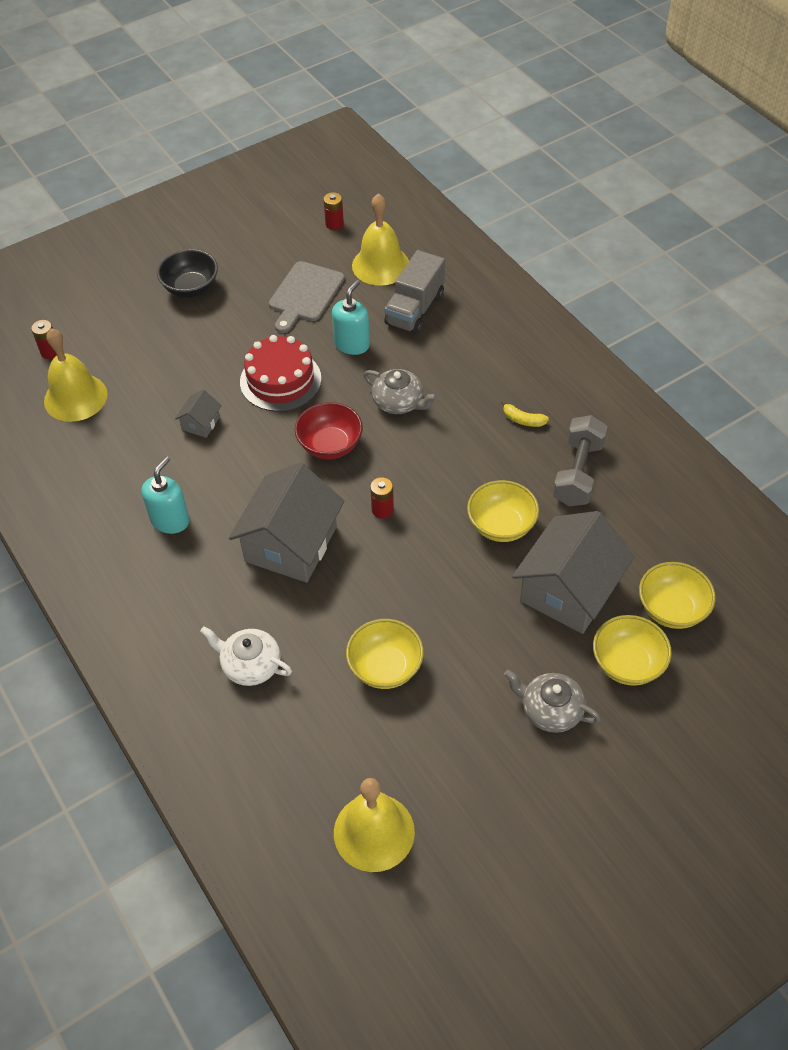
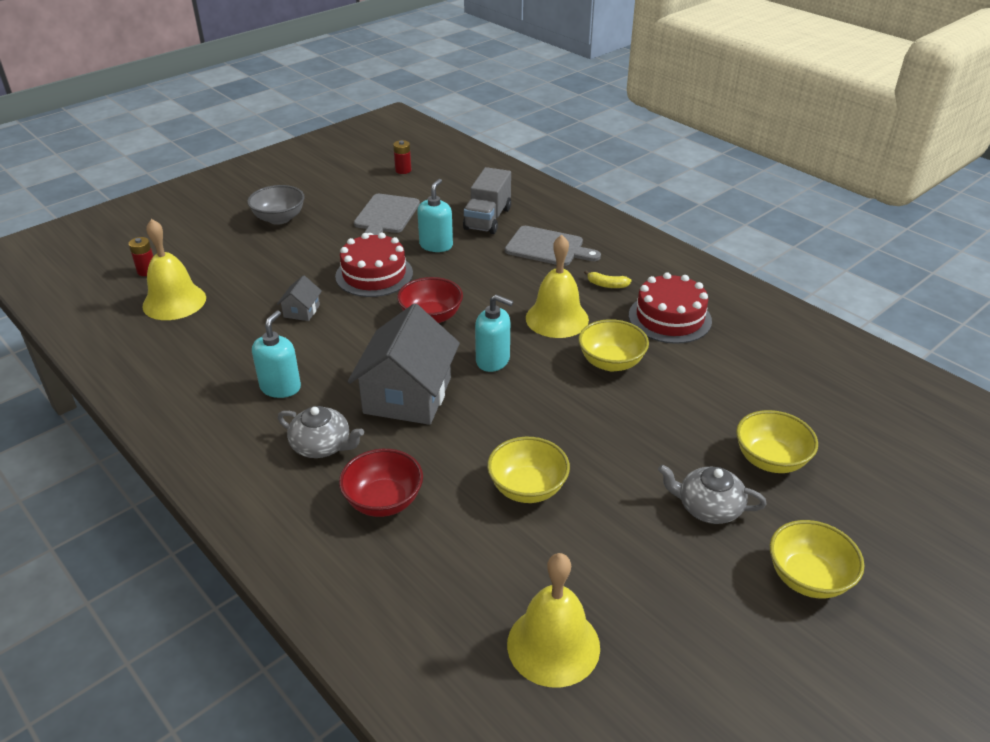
camera: 10 degrees left, 15 degrees down
(191, 288) = (279, 218): black bowl -> grey bowl
(250, 665) = (383, 501): white teapot -> red bowl
(380, 265) = (450, 193): yellow bell -> yellow bell (557, 318)
(382, 509) = (493, 360): red battery -> turquoise soap dispenser
(399, 402) = (489, 281): grey teapot -> grey teapot (322, 445)
(472, 359) = (548, 247): none -> grey cutting board
(568, 590) = (692, 406): grey house -> none
(578, 473) = (669, 318): grey dumbbell -> red cake
(671, 609) = (795, 412): yellow bowl -> yellow bowl (808, 578)

